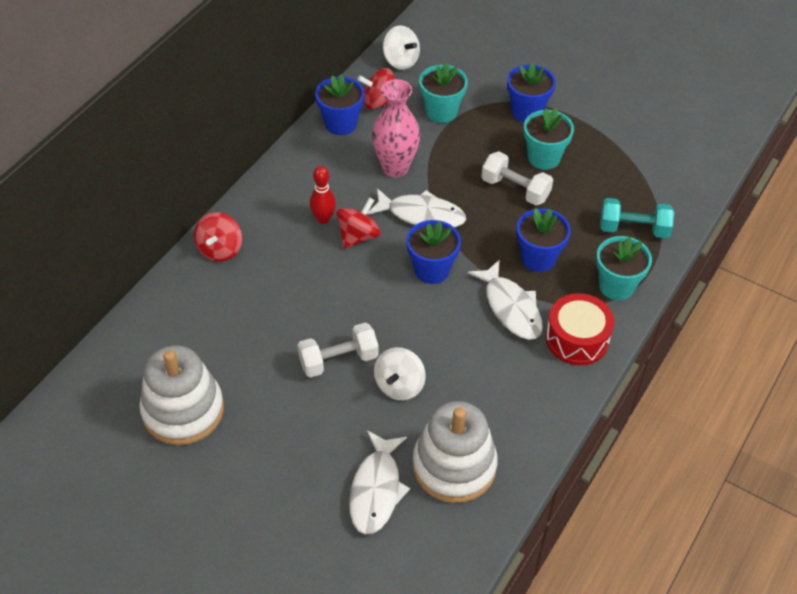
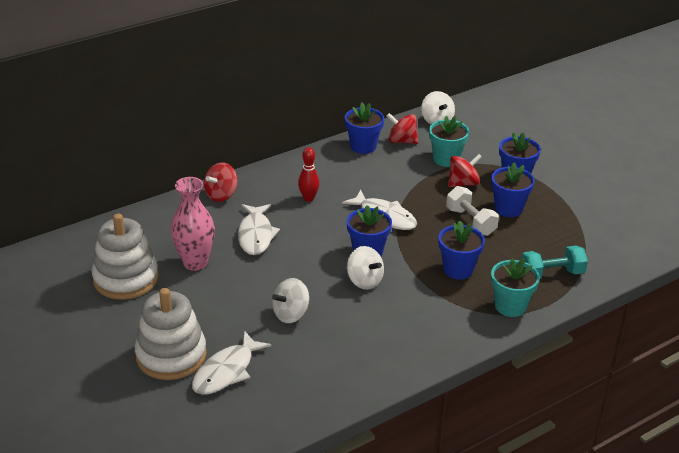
camera: 25 degrees right, 15 degrees down
(338, 360) = (257, 284): white dumbbell -> none
(358, 236) = (327, 215): red spinning top -> red spinning top (463, 183)
(395, 168) = (385, 183): pink vase -> pink vase (195, 263)
(451, 310) = (364, 281): none -> white spinning top
(454, 466) = (295, 377): white stacking toy -> white stacking toy (171, 355)
(511, 307) = (413, 293): white fish -> white fish (256, 235)
(544, 158) = (508, 208): turquoise flower pot -> blue flower pot
(577, 339) = (452, 329): red drum -> none
(633, 229) = (551, 274): turquoise dumbbell -> turquoise dumbbell turned 45 degrees counterclockwise

